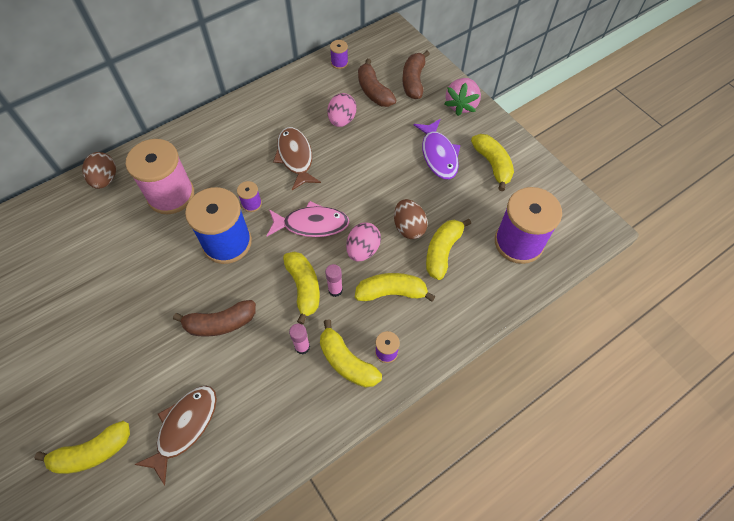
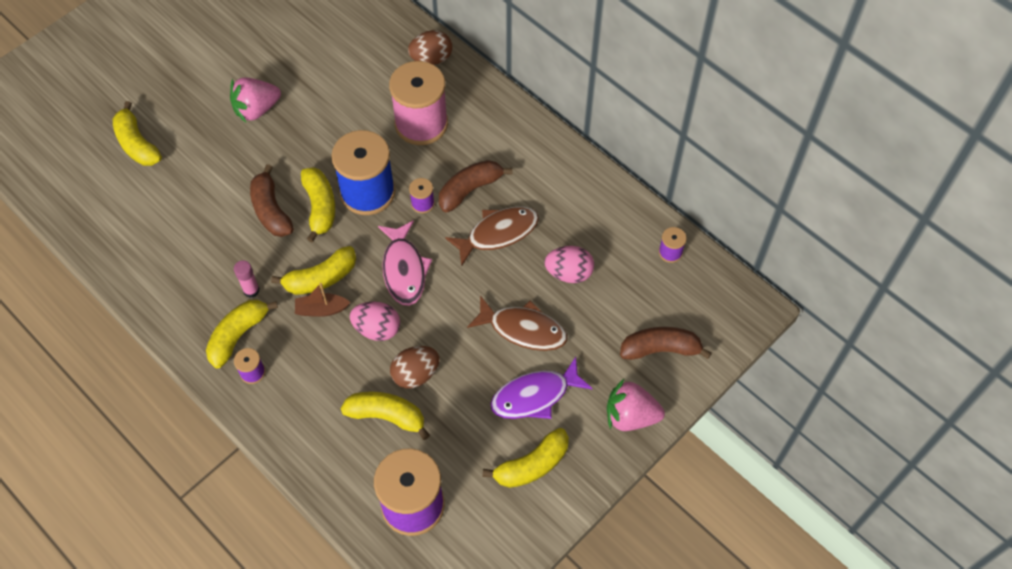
camera: 80 degrees right, 0 degrees up
(98, 327) = (256, 109): none -> pink strawberry
(184, 427) = (162, 208): brown fish -> brown fish (523, 329)
(335, 290) = (321, 309): pink glue stick -> brown boat
(374, 91) = (628, 302): brown banana -> brown banana (470, 190)
(391, 292) = (325, 367): yellow banana -> yellow banana (320, 207)

